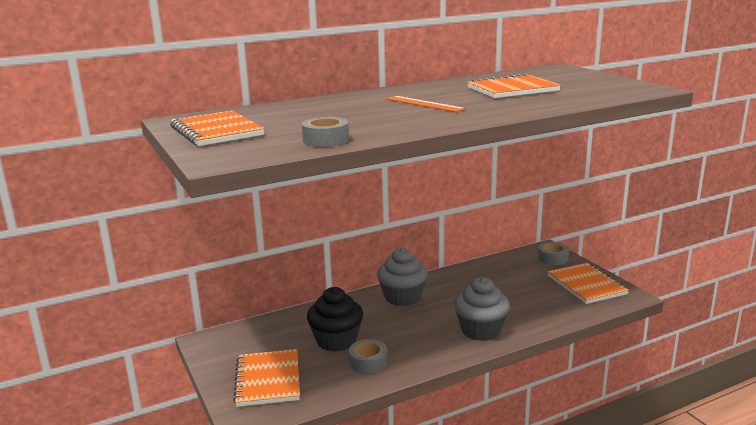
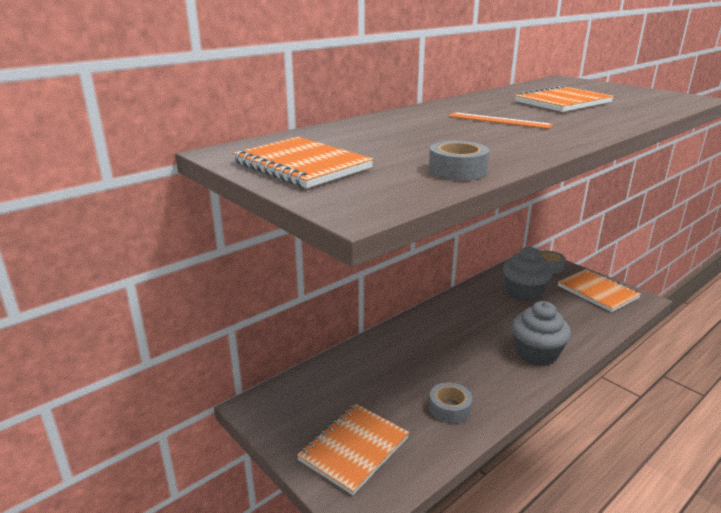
camera: 15 degrees left, 5 degrees up
(268, 380) = (354, 449): orange notebook -> orange notebook turned 60 degrees clockwise
(336, 341) = (400, 386): black cupcake -> none
(402, 297) = (437, 325): grey cupcake -> grey cupcake (524, 293)

